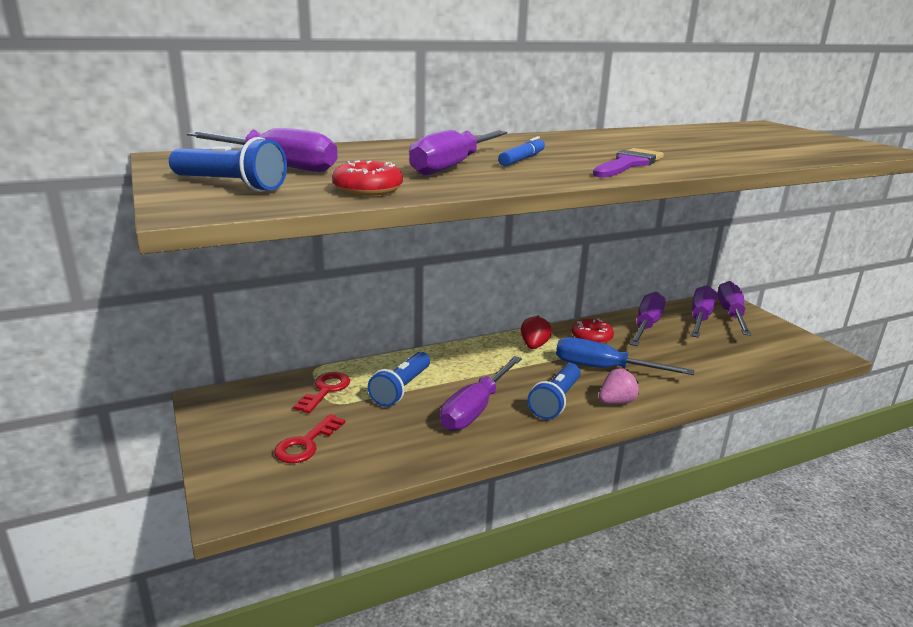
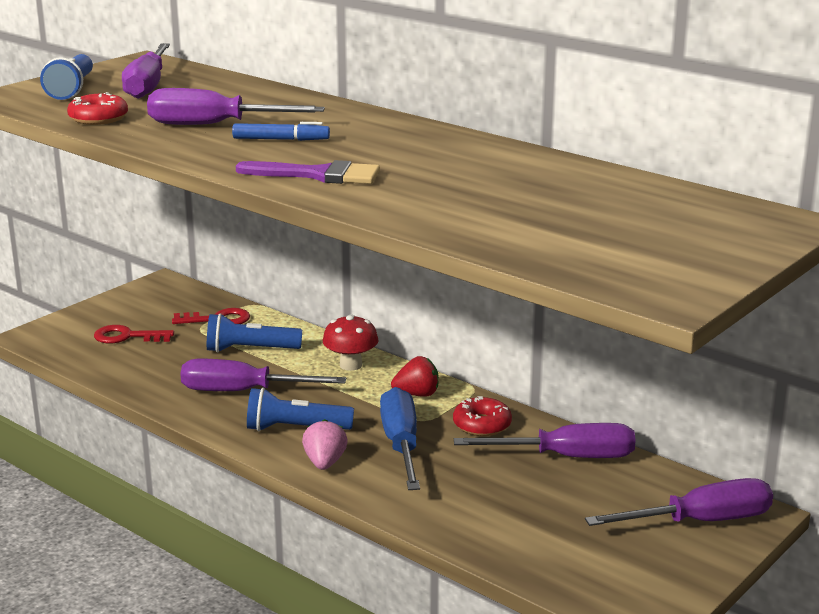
camera: 65 degrees right, 0 degrees up
(468, 356) = (351, 365): none -> red mushroom
(616, 402) = (324, 463): pink strawberry -> pink strawberry turned 120 degrees counterclockwise
(700, 318) = (648, 496): purple screwdriver -> none

